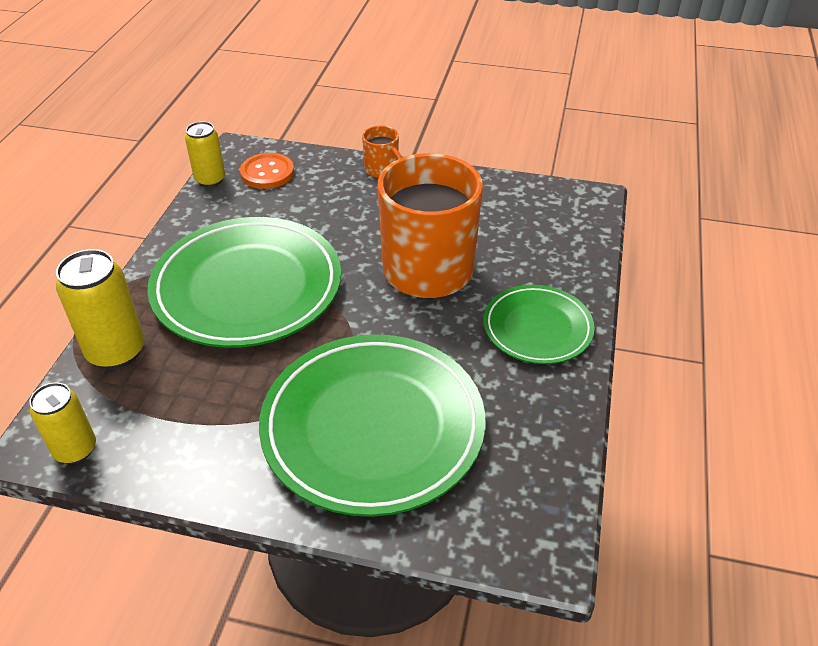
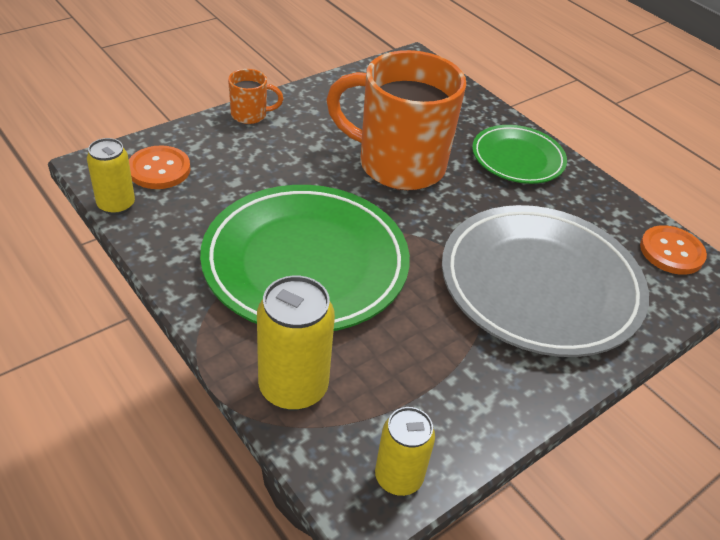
camera: 55 degrees left, 0 degrees up
(373, 427) = (540, 285): green plate -> grey plate
(540, 502) = (671, 252): none -> orange button

